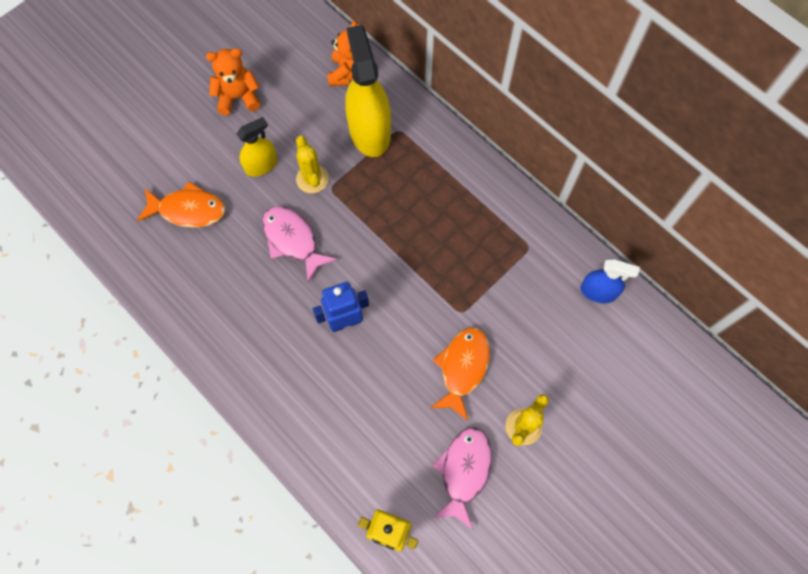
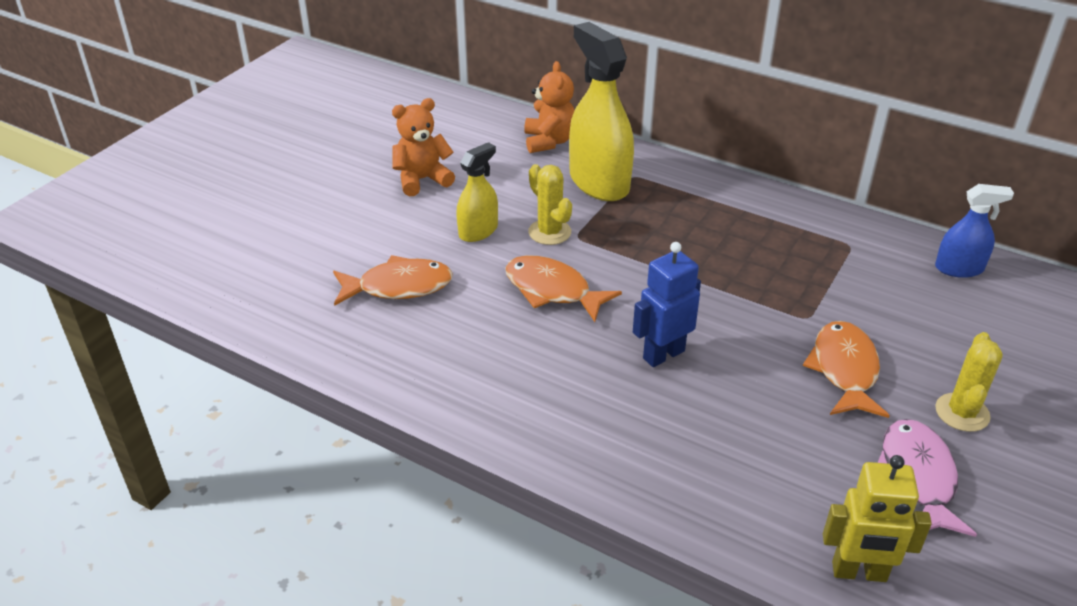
camera: 15 degrees left, 30 degrees down
(293, 240) = (552, 290): pink fish -> orange fish

